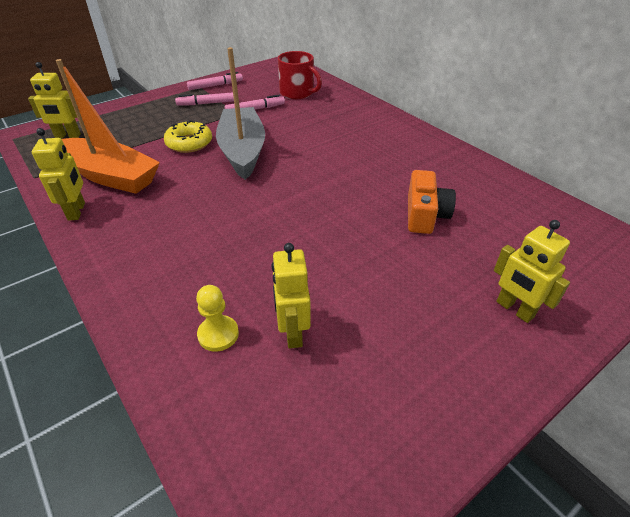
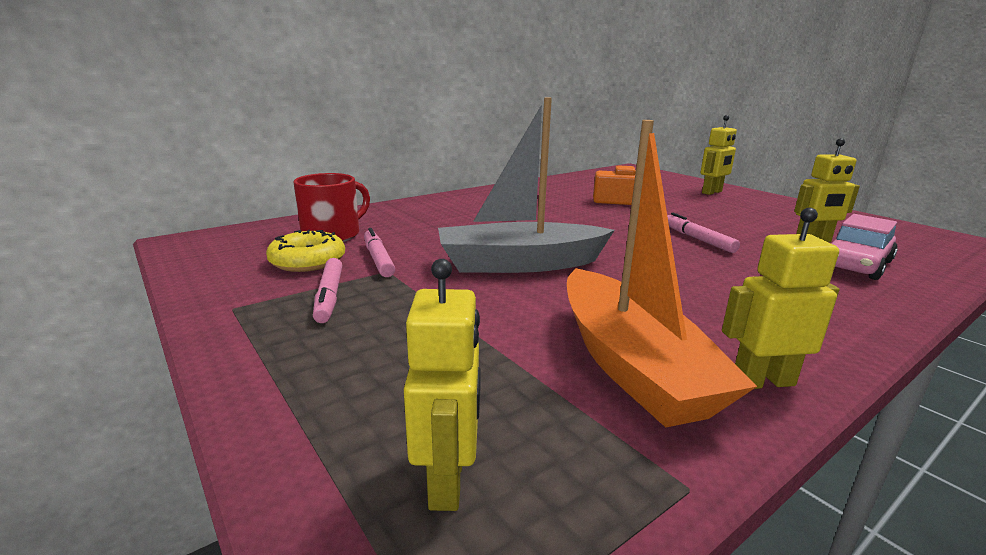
camera: 90 degrees left, 20 degrees down
(110, 176) = (631, 365): orange boat -> orange boat turned 135 degrees clockwise
(189, 143) = (495, 301): yellow donut -> yellow donut (308, 261)
(215, 85) = (239, 293): pink marker -> pink marker (697, 239)
(218, 334) = (855, 264): yellow pawn -> pink car

